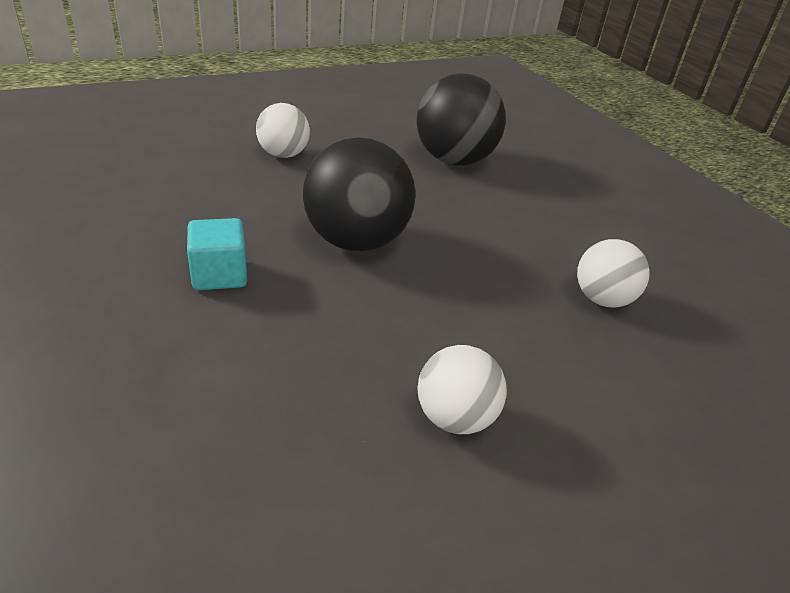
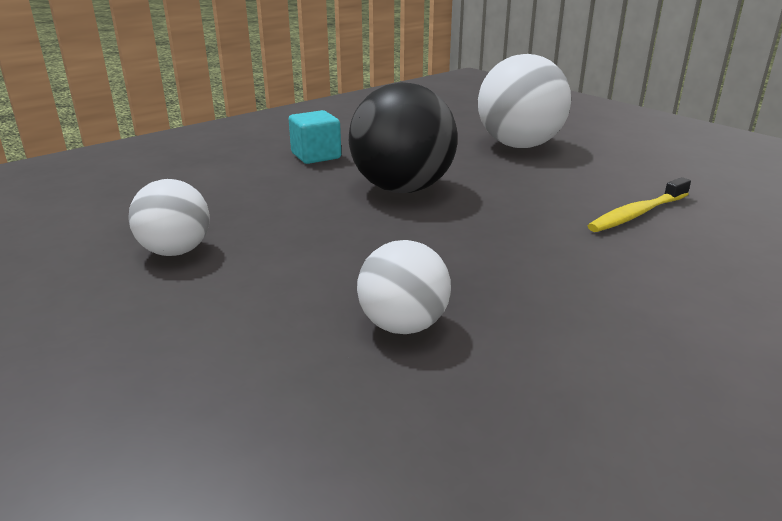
camera: 80 degrees right, 10 degrees down
(283, 154) = (519, 145): white ball -> white ball, size x1.71
(454, 160) = (637, 214): black ball -> yellow toothbrush

